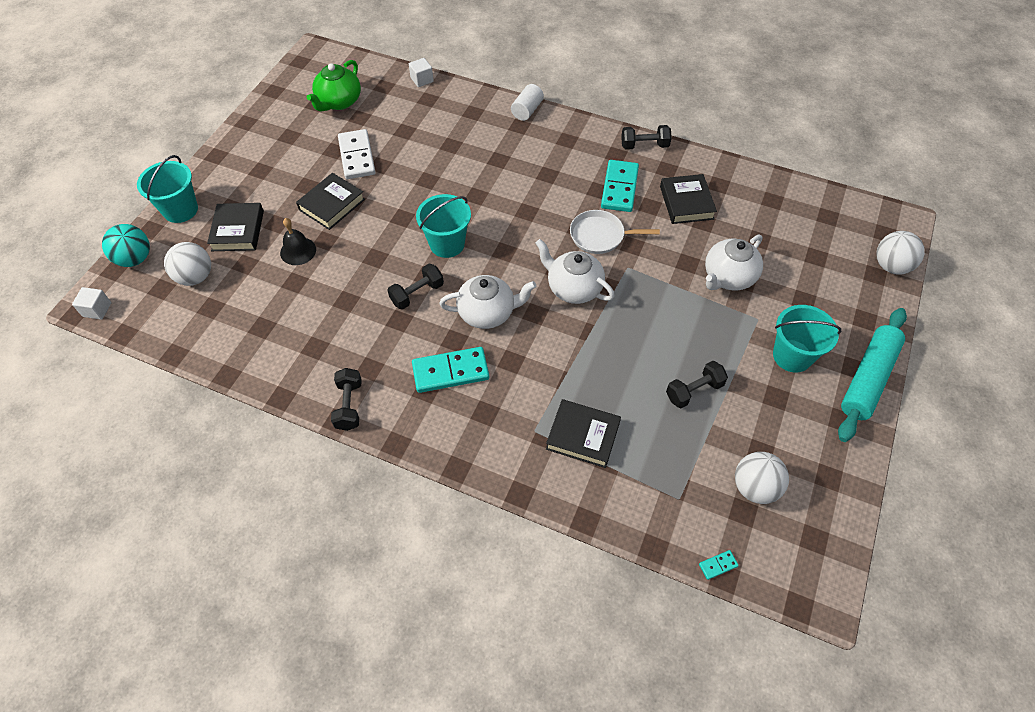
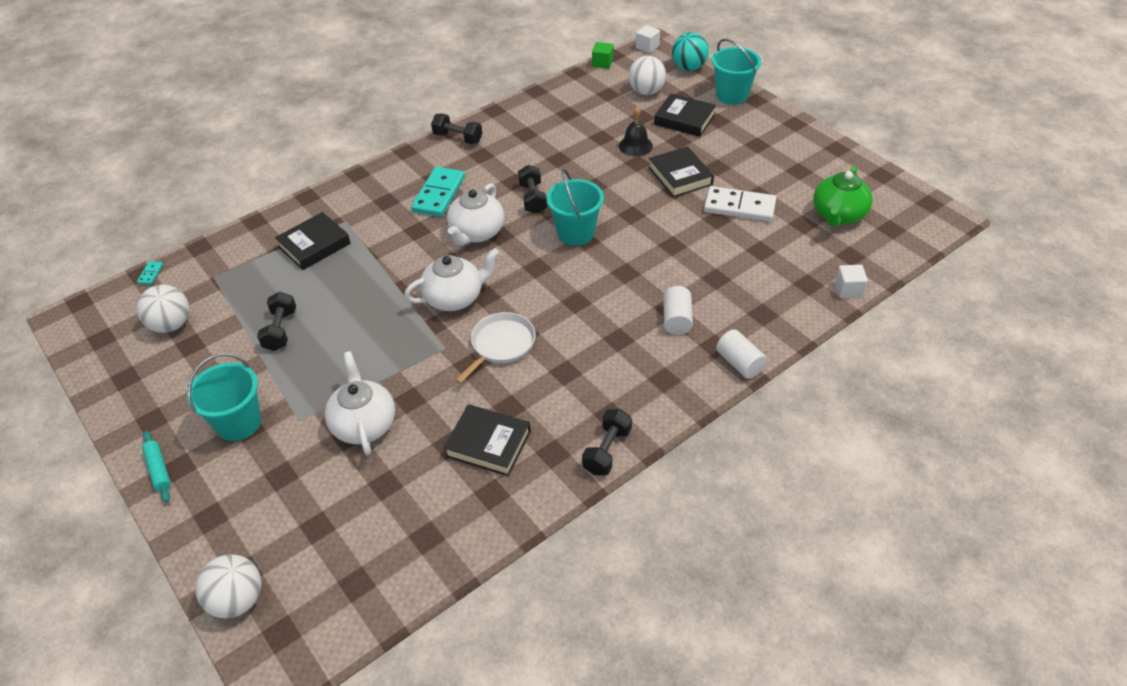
camera: 120 degrees right, 10 degrees down
(146, 337) = (602, 63): none -> green cube
(339, 102) = (838, 215): green teapot -> green teapot turned 120 degrees counterclockwise
(507, 151) = (676, 319): none -> white cylinder
(619, 188) = (554, 392): turquoise domino -> none
(868, 379) = (159, 470): turquoise rolling pin -> turquoise rolling pin, size x0.47

